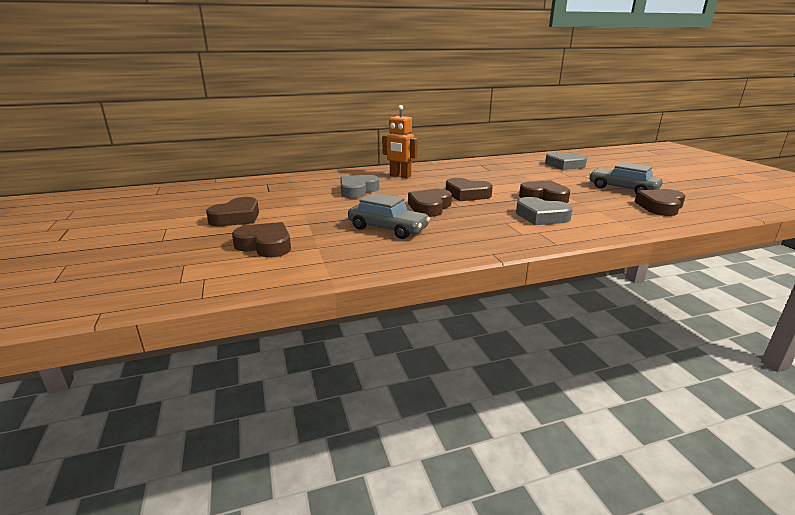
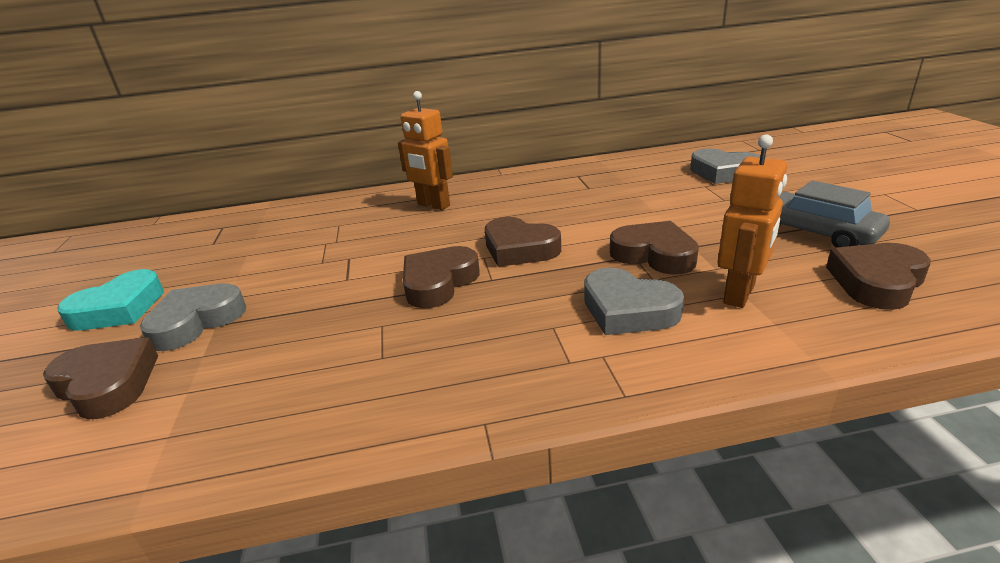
camera: 10 degrees right, 5 degrees up
(237, 217) = (119, 309): brown heart -> turquoise heart
(357, 190) = (346, 241): grey heart -> grey heart (196, 322)
(388, 228) = (335, 341): grey car -> none
(596, 211) = (740, 294): none -> orange robot

